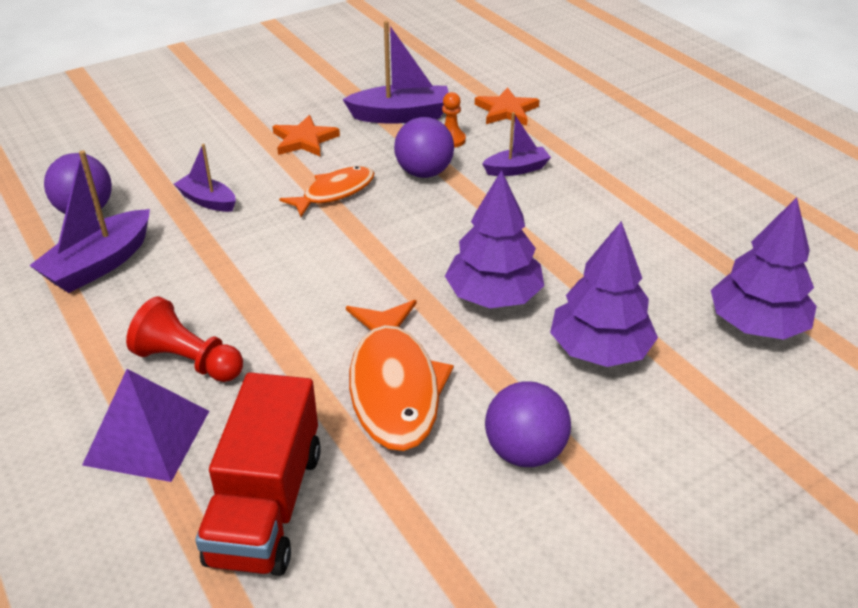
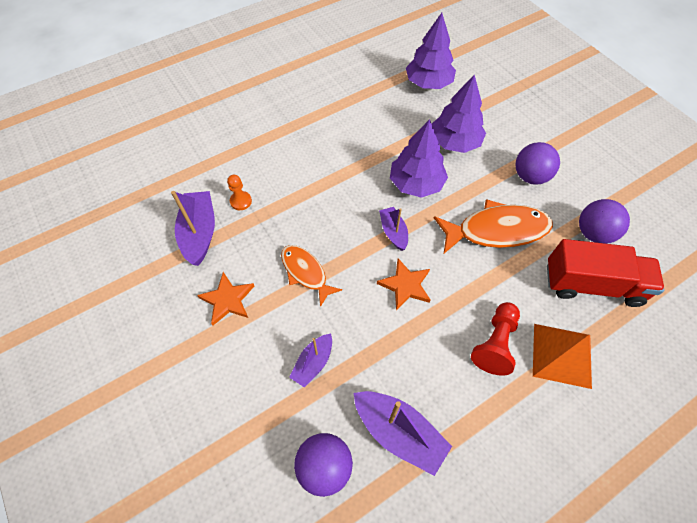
camera: 90 degrees left, 20 degrees up
(147, 437) = (561, 355): purple pyramid -> orange pyramid
(424, 172) = (283, 217): purple ball -> purple ball (593, 233)
(506, 110) = (204, 167): orange star -> orange star (405, 285)
(516, 169) = (283, 166): purple boat -> purple boat (393, 232)

